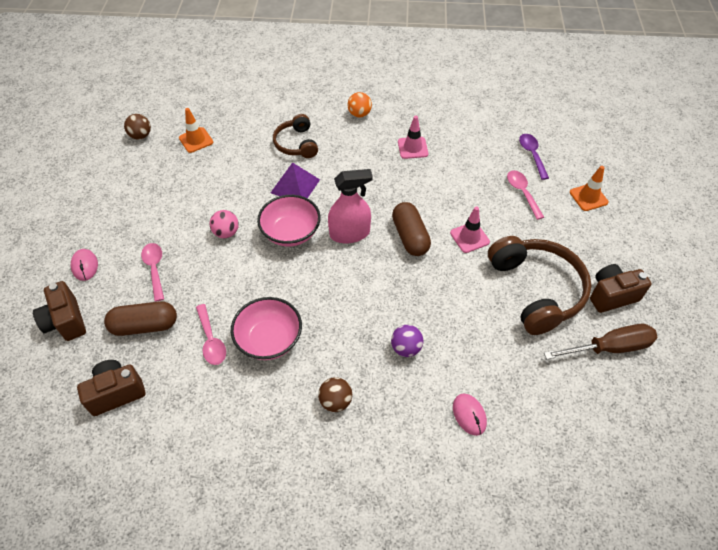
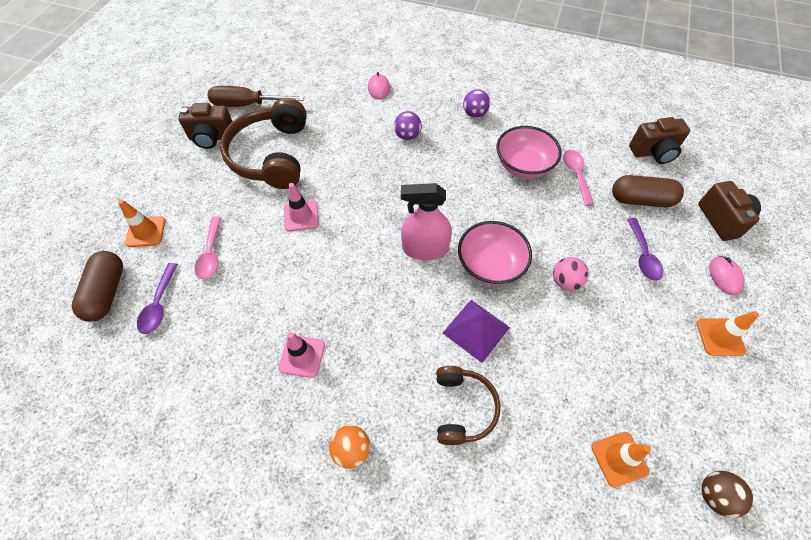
camera: 165 degrees left, 5 degrees up
(106, 218) = (720, 337): none -> orange traffic cone
(155, 269) = (643, 255): pink spoon -> purple spoon
(335, 401) = (474, 114): brown ball -> purple ball
(410, 237) = (361, 230): brown capsule -> brown capsule (107, 292)

